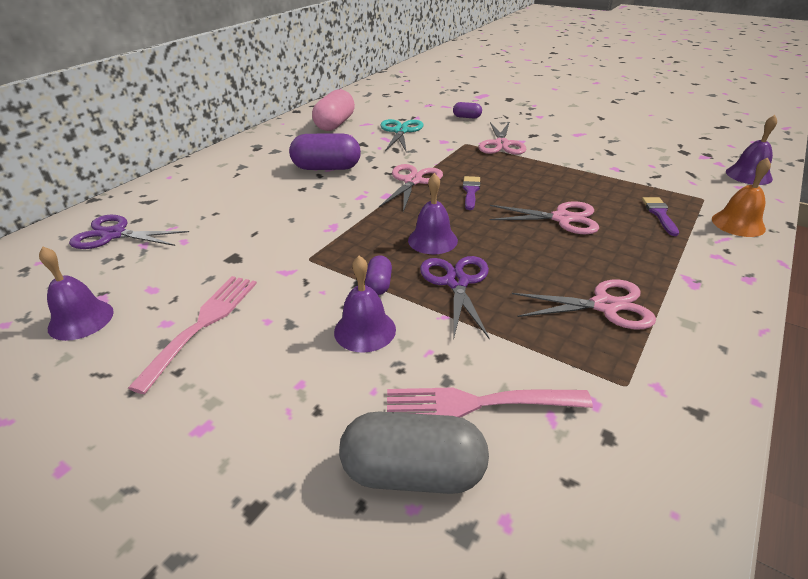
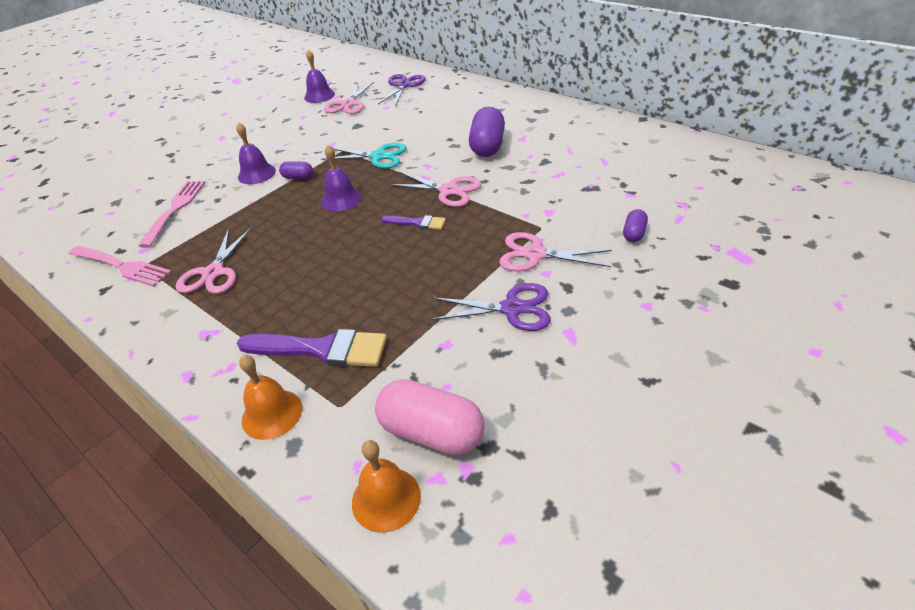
camera: 100 degrees right, 5 degrees up
(203, 324) = (294, 126): pink fork -> pink fork (122, 266)
(335, 124) = (601, 143): pink capsule -> pink capsule (432, 432)
(401, 131) = (580, 183): turquoise scissors -> turquoise scissors (378, 157)
(413, 472) = (153, 190): grey capsule -> none
(457, 282) = (282, 208): purple scissors -> purple scissors (512, 309)
(562, 219) = (343, 274): pink scissors -> pink scissors (348, 104)
(659, 214) = (321, 349): purple brush -> purple brush, size x1.86
(748, 175) = (386, 499): purple bell -> orange bell

